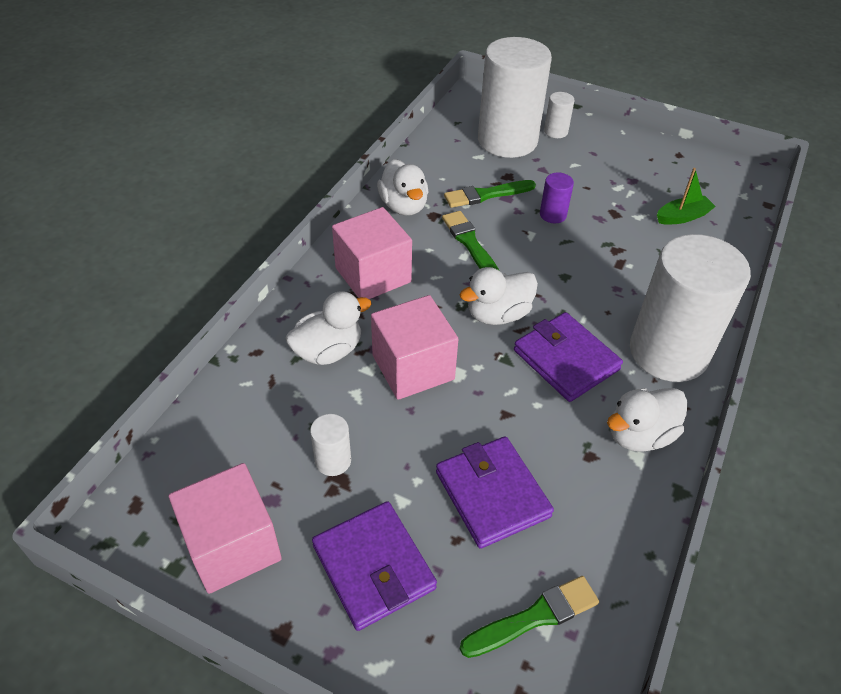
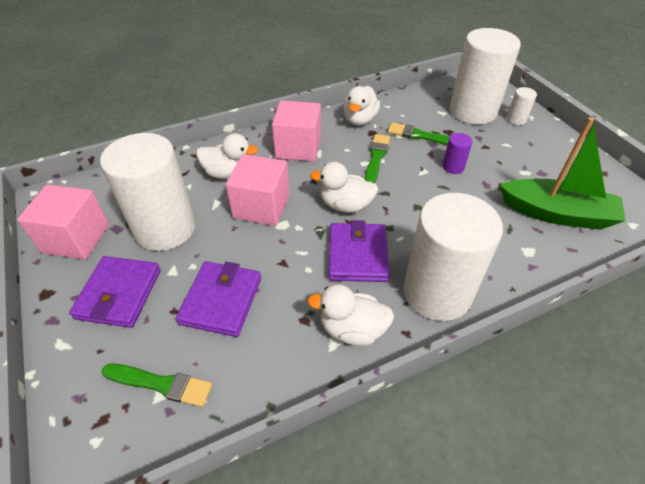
camera: 40 degrees right, 0 degrees up
(333, 461) = (165, 228): white cylinder -> white cylinder, size x2.46
(682, 217) = (557, 214): green boat -> green boat, size x2.03

